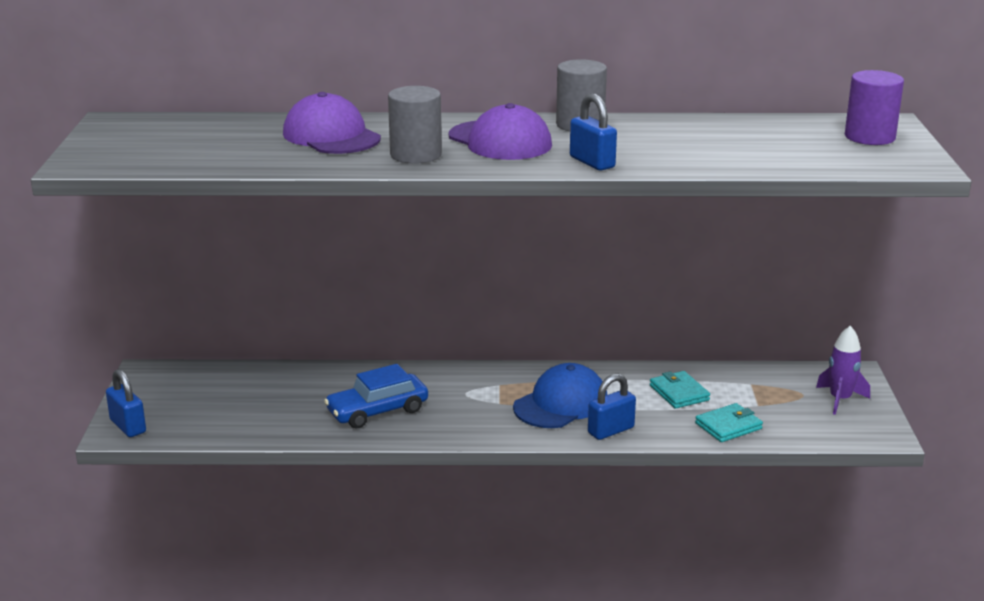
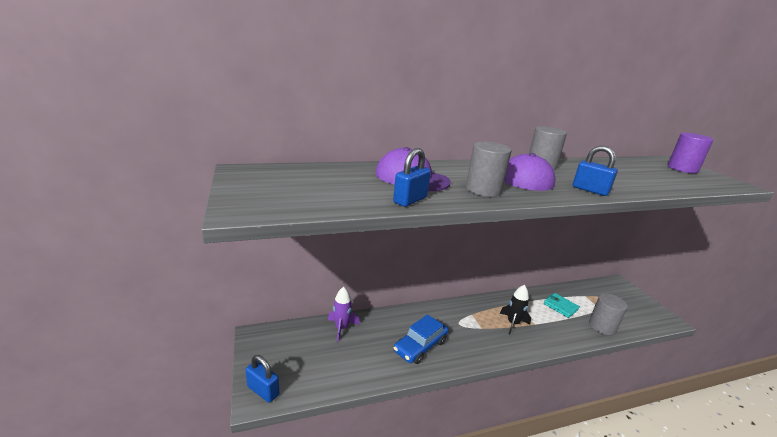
camera: 20 degrees left, 0 degrees up
(561, 404) = (513, 323): blue cap -> black rocket
(611, 430) = (553, 339): blue padlock -> blue padlock (410, 200)
(728, 426) = (602, 326): turquoise wallet -> grey cylinder
(840, 399) = (630, 300): purple rocket -> purple rocket (341, 328)

